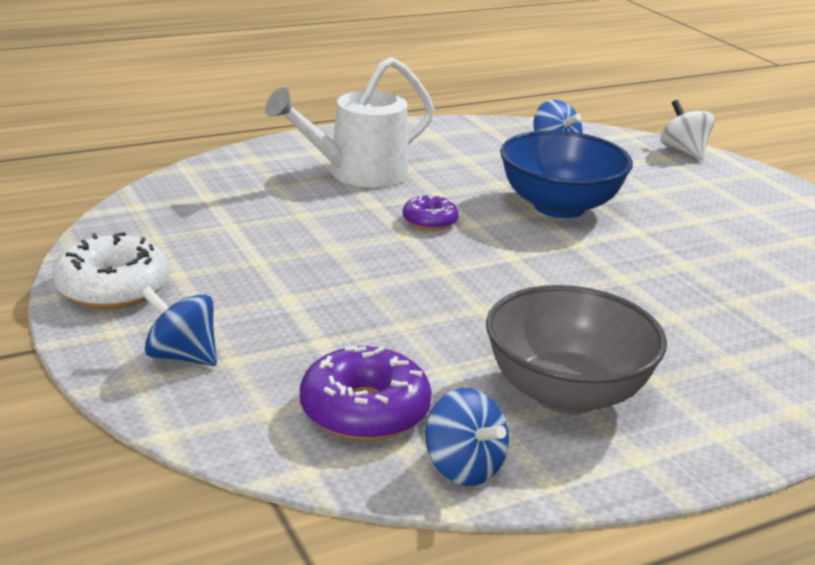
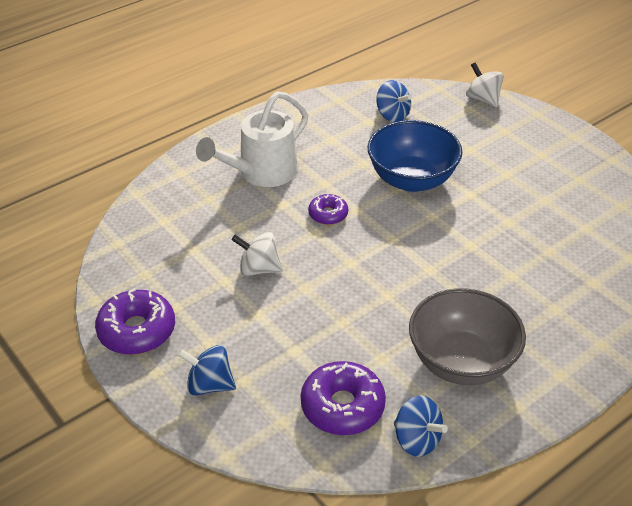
camera: 10 degrees left, 15 degrees up
(112, 288) = (137, 330): white donut -> purple donut
(310, 256) = (259, 269): none -> white spinning top

